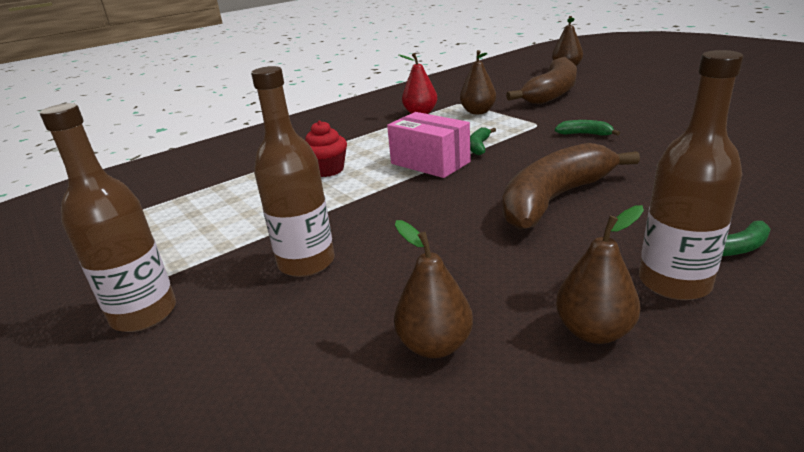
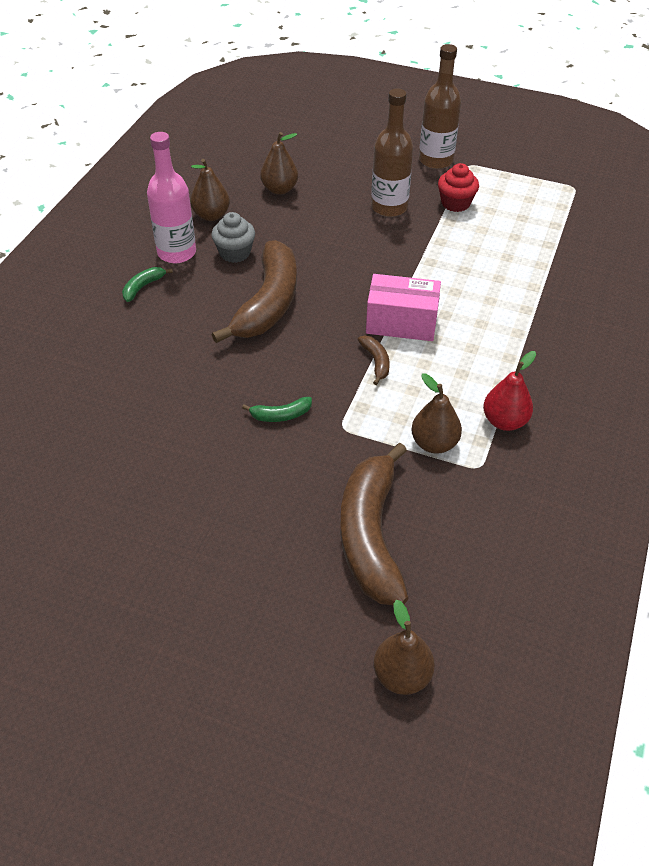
camera: 145 degrees right, 20 degrees up
(327, 170) = (484, 288): red cupcake -> red cupcake (455, 203)
(479, 146) = (376, 362): green banana -> brown banana
(573, 259) = (235, 253): none -> grey cupcake
(674, 282) = (177, 253): brown bottle -> pink bottle

